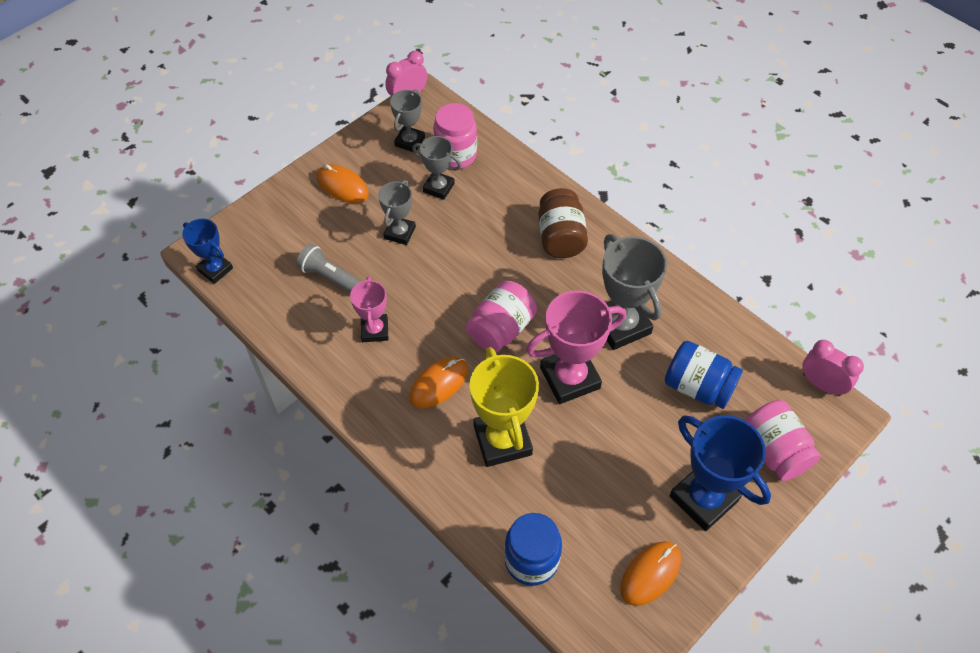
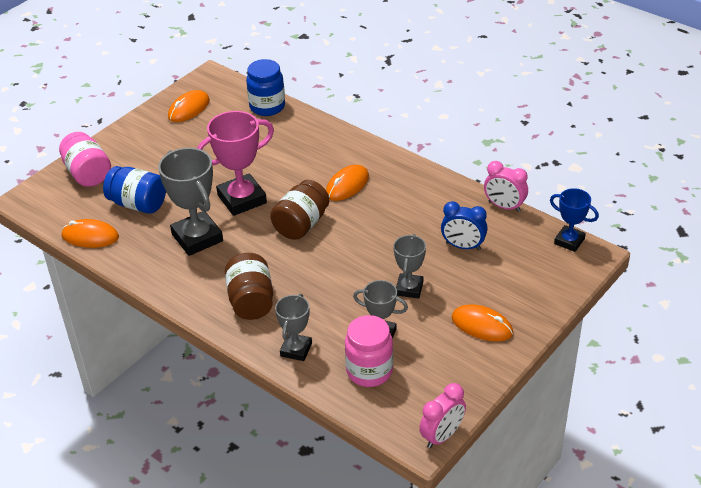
camera: 175 degrees right, 15 degrees down
(329, 277) = (463, 246): grey flashlight -> blue clock
(375, 330) = (409, 213): pink trophy -> none
(410, 141) = (424, 381): grey trophy -> grey trophy (296, 349)
(501, 329) = (301, 224): pink jar -> brown jar
(502, 440) = (292, 159): yellow trophy -> none
(703, 498) = (146, 145): blue trophy -> none
(746, 343) = (90, 236): none -> orange mouse
(821, 384) = (36, 215): pink clock -> pink clock (504, 206)

